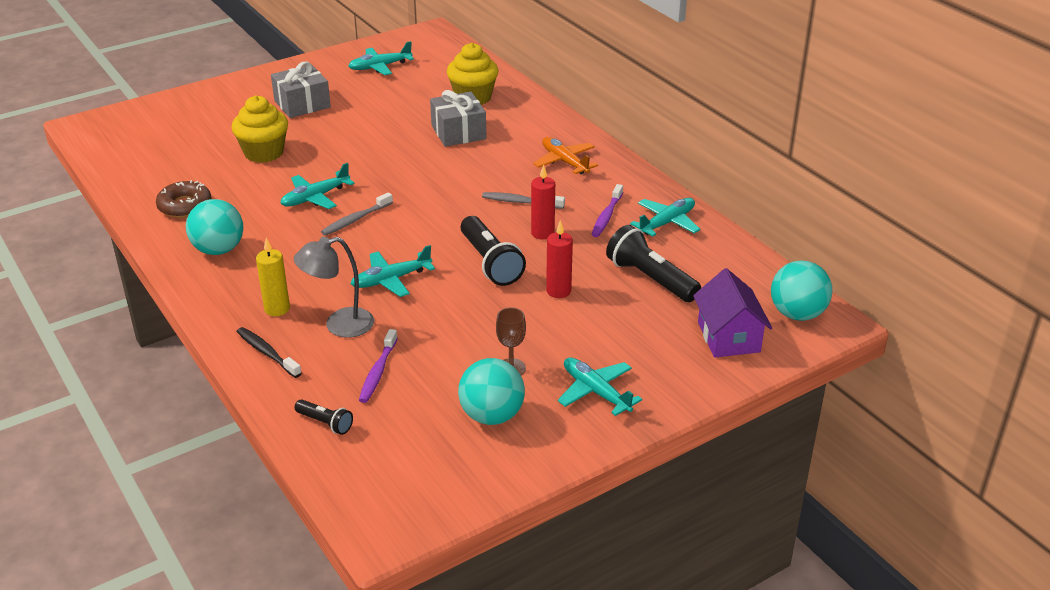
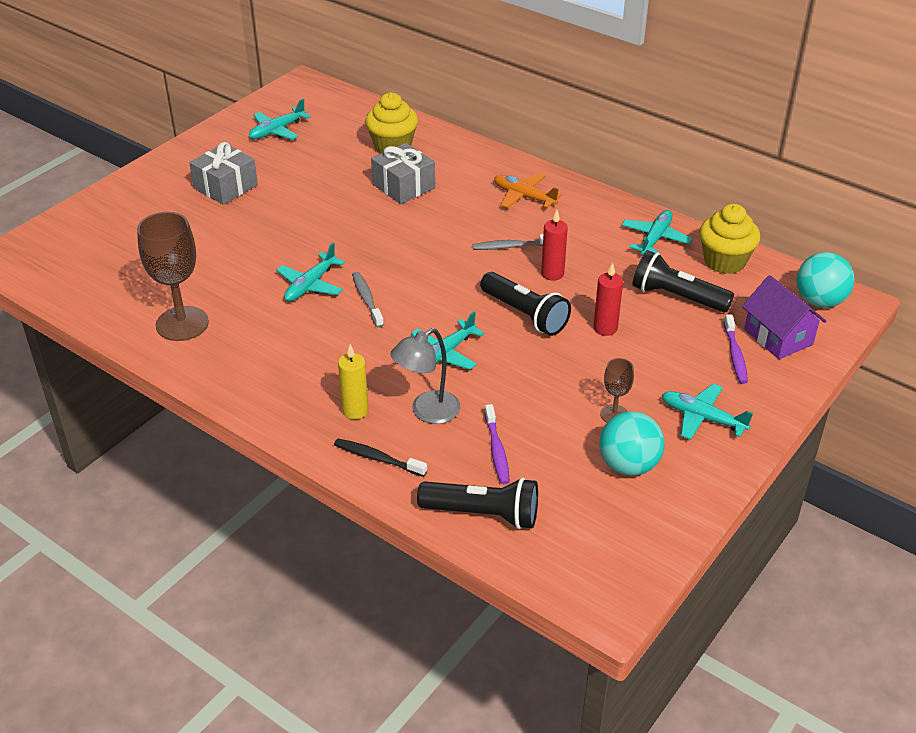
camera: 20 degrees left, 5 degrees up
(185, 206) = (182, 324): brown donut -> brown goblet
(218, 250) = (252, 363): turquoise ball -> none
(264, 153) = (223, 248): yellow cupcake -> yellow cupcake (724, 261)
(325, 423) = (483, 514): black flashlight -> black flashlight, size x1.91
(355, 219) = (367, 299): grey toothbrush -> grey toothbrush turned 135 degrees clockwise
(606, 216) = (598, 244): purple toothbrush -> purple toothbrush (735, 355)

